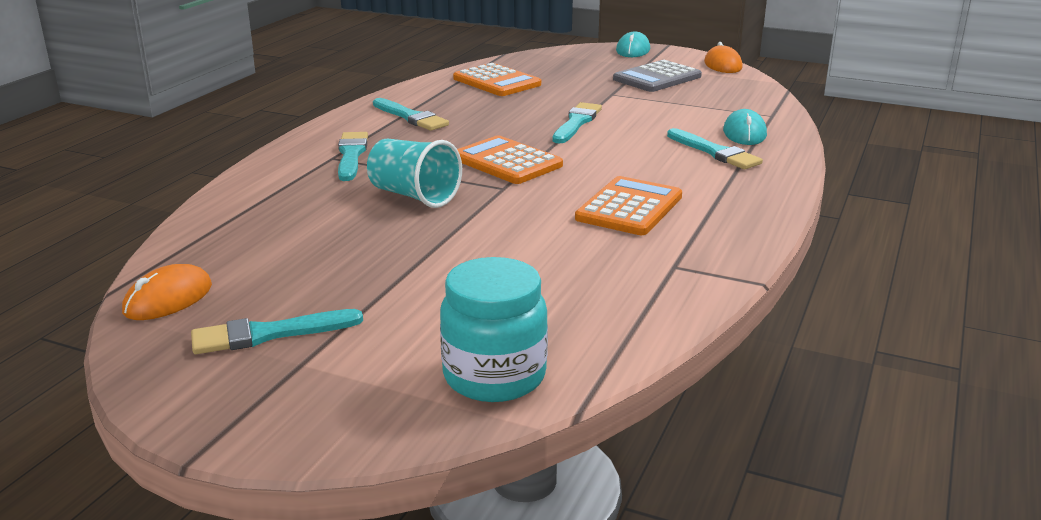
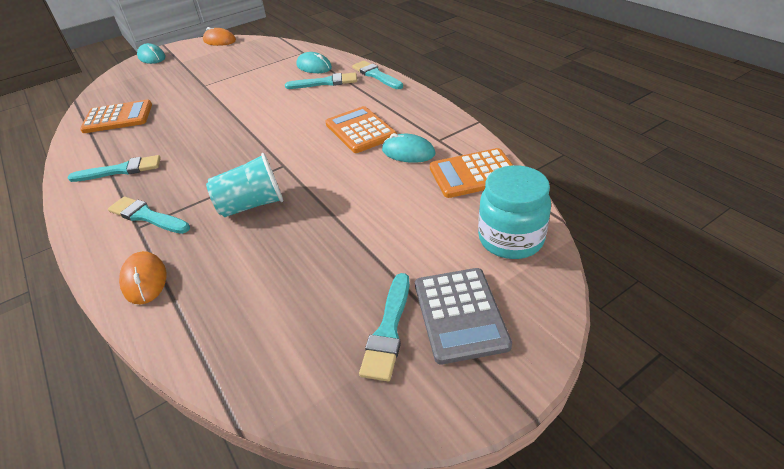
camera: 55 degrees left, 15 degrees up
(168, 299) = (284, 382): orange mouse -> orange mouse (144, 280)
(507, 162) = (249, 152): orange calculator -> orange calculator (474, 174)
(576, 123) = (227, 110): turquoise brush -> turquoise brush (376, 75)
(616, 253) = (408, 152): none -> turquoise mouse
(657, 78) = (205, 64): grey calculator -> grey calculator (460, 314)

